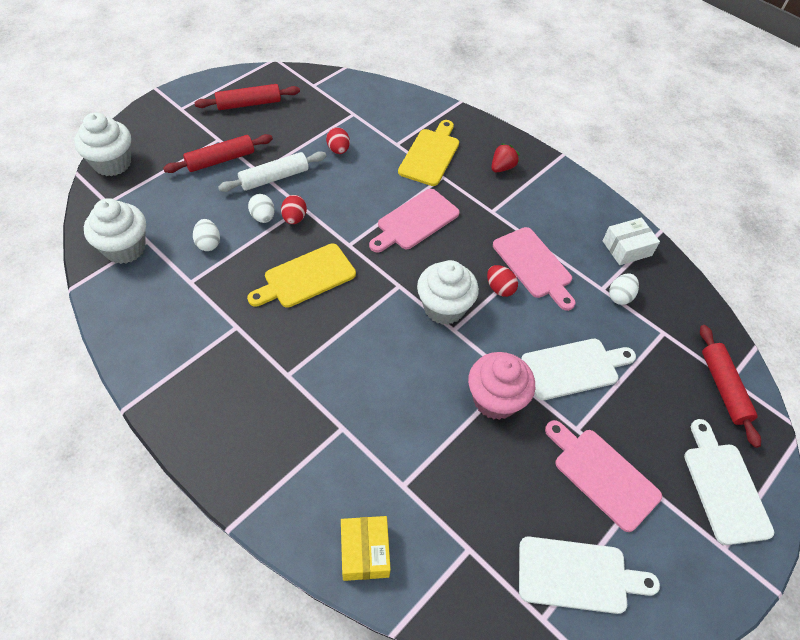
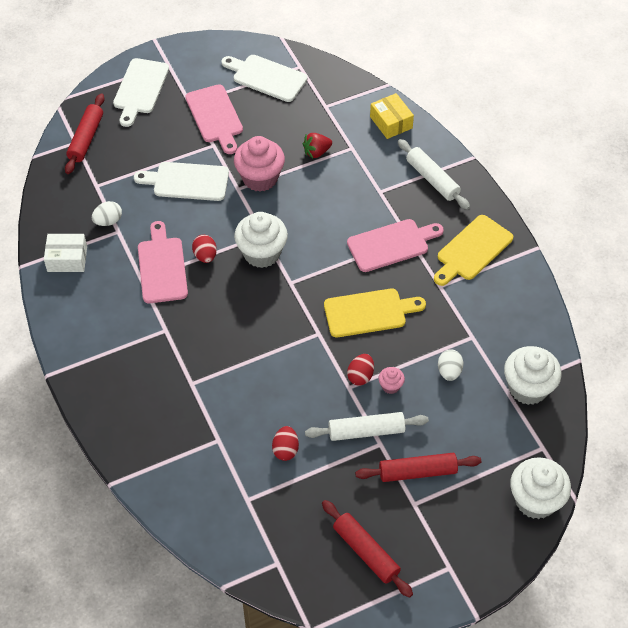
camera: 155 degrees left, 0 degrees up
(249, 104) = (366, 552): red rolling pin -> red rolling pin turned 45 degrees clockwise
(263, 217) = (390, 386): white egg -> pink cupcake
(279, 469) = (432, 179): none -> white rolling pin
(364, 552) = (391, 122): yellow box -> yellow box turned 45 degrees counterclockwise
(415, 221) = (245, 340): pink cutting board -> pink cutting board (391, 244)
(430, 155) = (189, 414): yellow cutting board -> yellow cutting board (472, 250)
(502, 167) = (123, 376): red strawberry -> red strawberry (316, 152)

